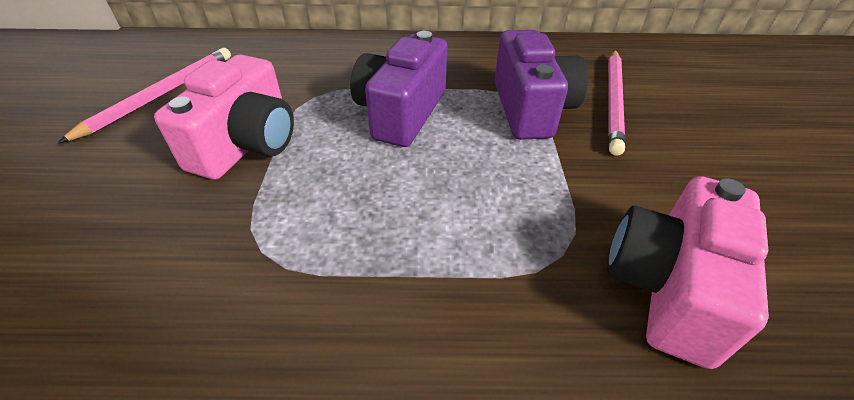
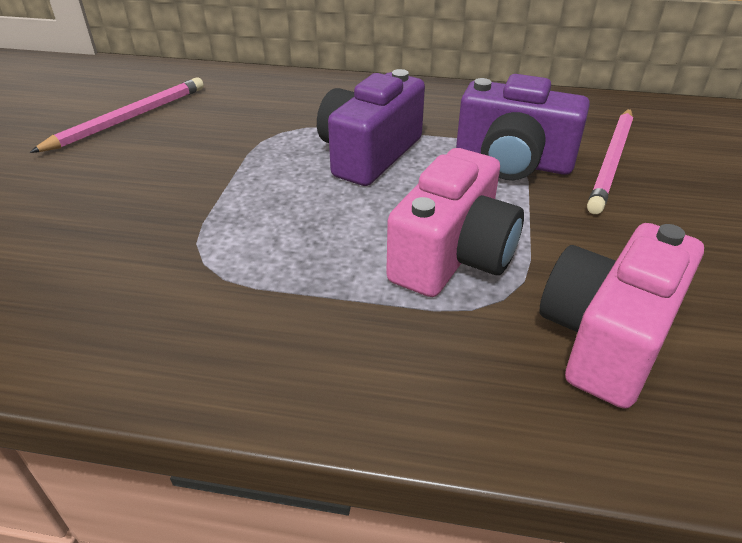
camera: 10 degrees right, 5 degrees down
(247, 144) = (205, 170): pink camera -> pink camera (453, 256)
(531, 109) = (513, 162): purple camera -> purple camera turned 105 degrees clockwise

